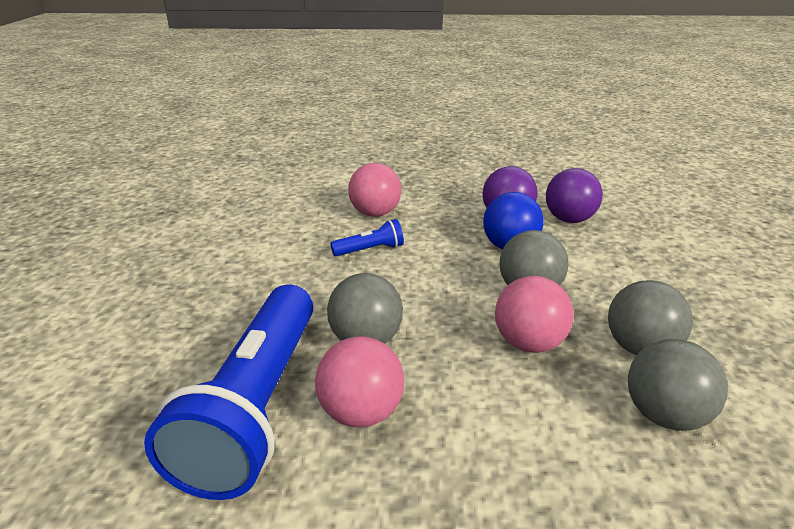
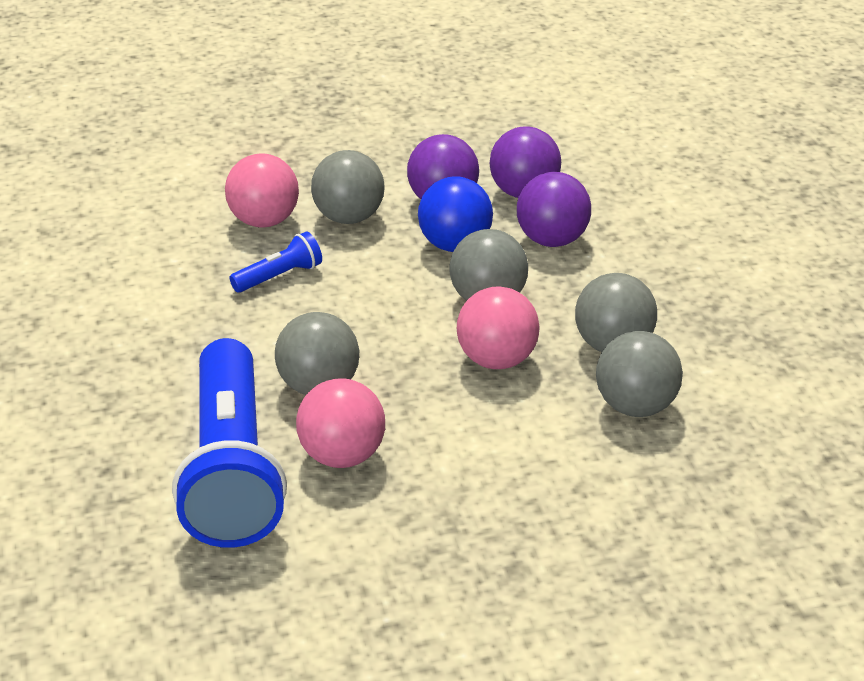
camera: 15 degrees left, 5 degrees up
(435, 219) = (349, 217): none -> grey ball
(588, 253) = (552, 240): none -> purple ball

